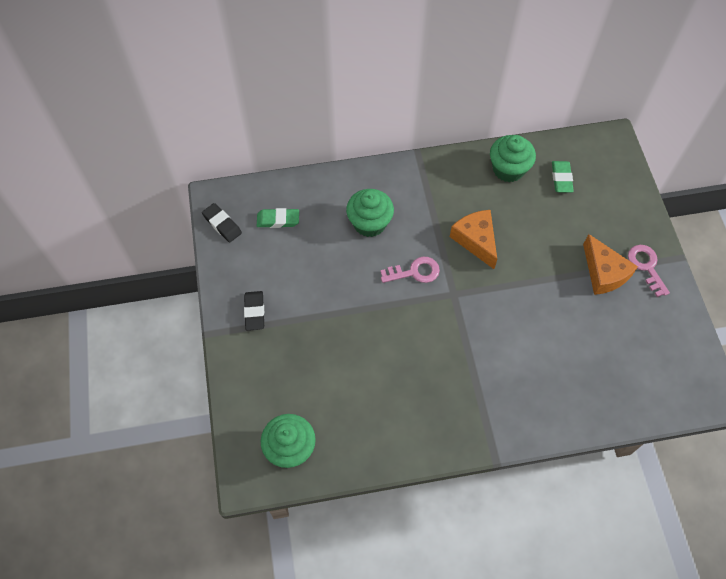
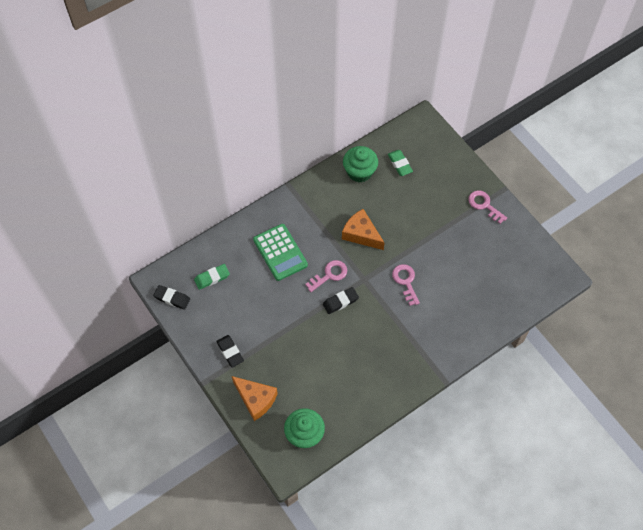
camera: 25 degrees left, 0 degrees up
(369, 223) = (280, 252): green cupcake -> green calculator
(412, 308) = (340, 301): none -> black eraser
(503, 318) = (405, 282): none -> pink key
(603, 273) = (458, 221): orange cheese -> orange cheese (256, 399)

